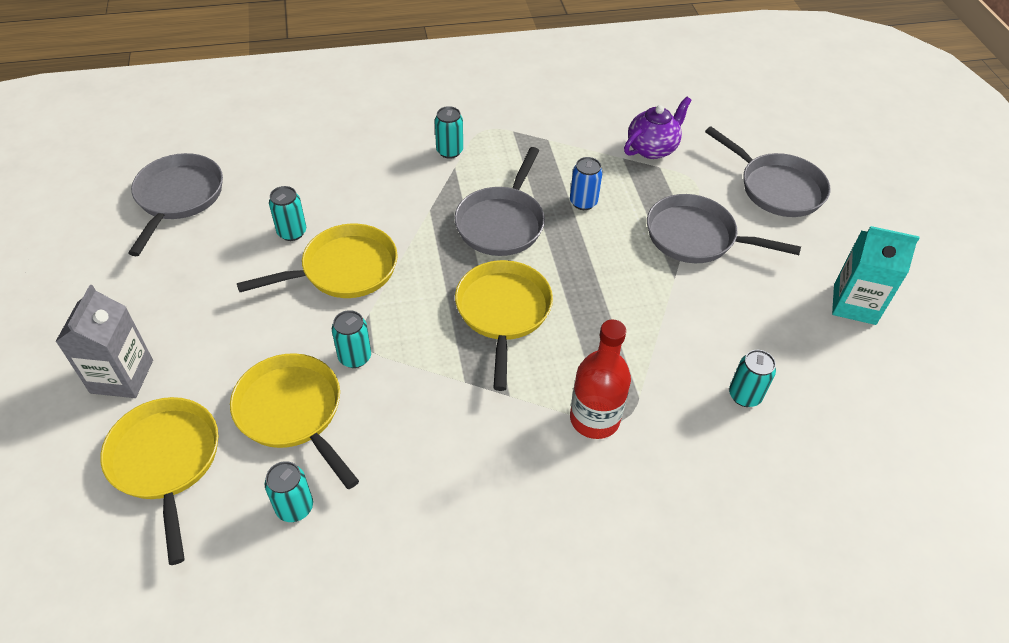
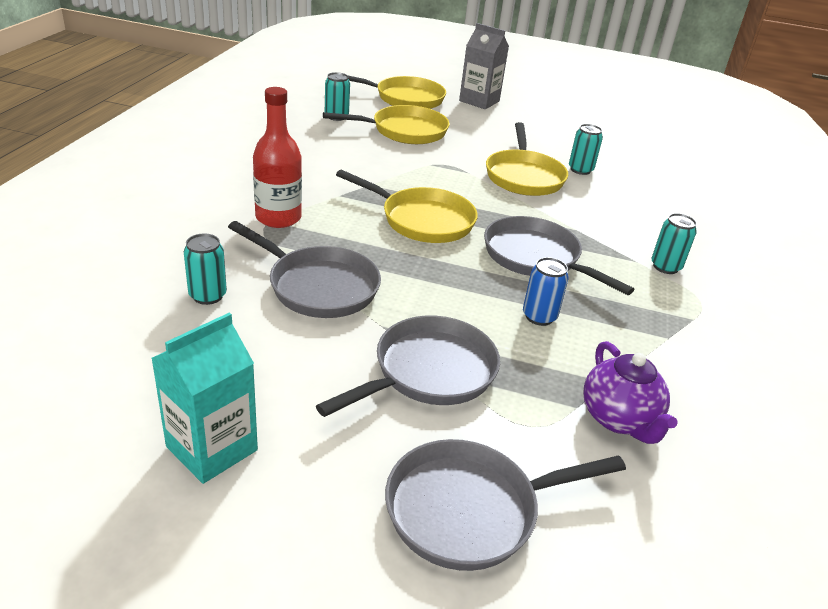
camera: 115 degrees right, 15 degrees down
(178, 198) = (644, 144): grey pan -> grey pan (318, 286)
(355, 357) = (431, 158): turquoise can -> none

